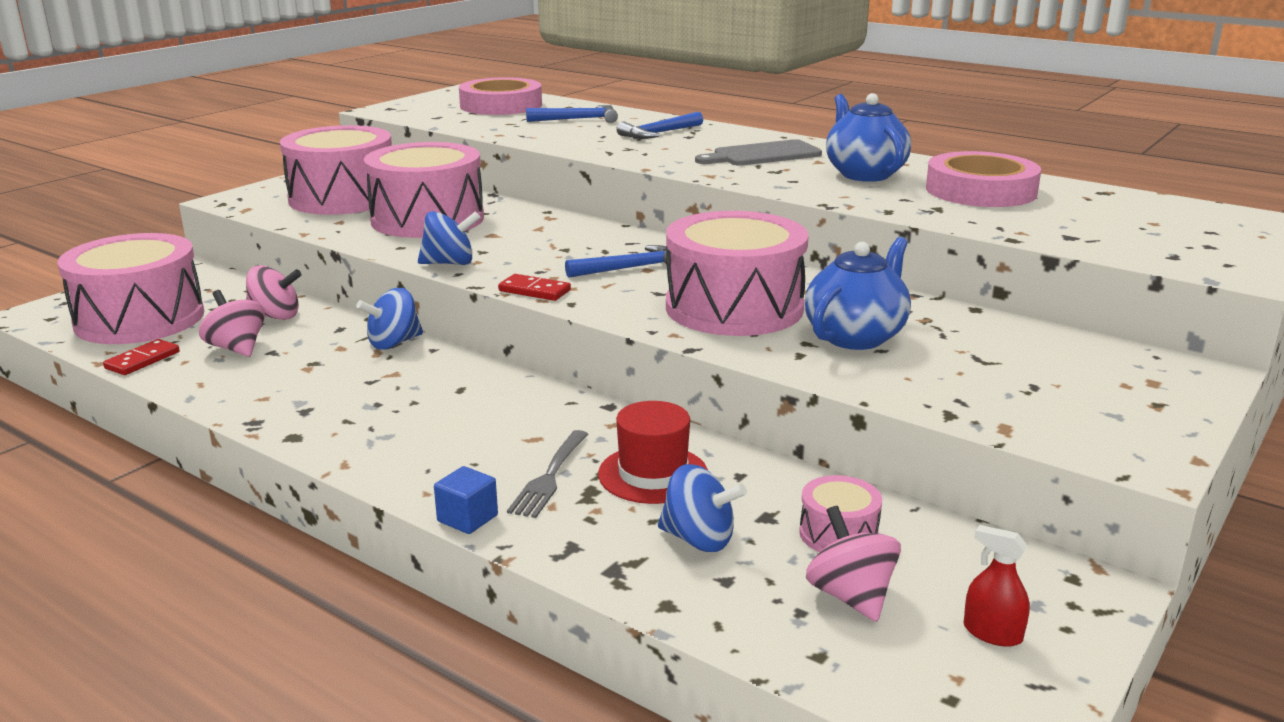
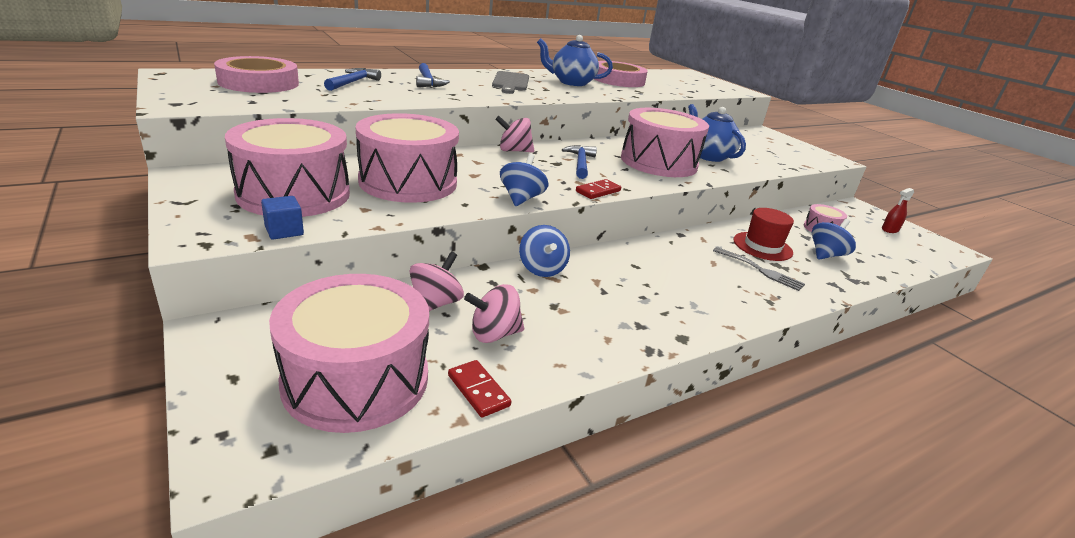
camera: 70 degrees left, 5 degrees up
(467, 518) = (804, 303): blue cube -> blue cube (284, 231)
(850, 596) = (869, 242): pink spinning top -> pink spinning top (514, 151)

